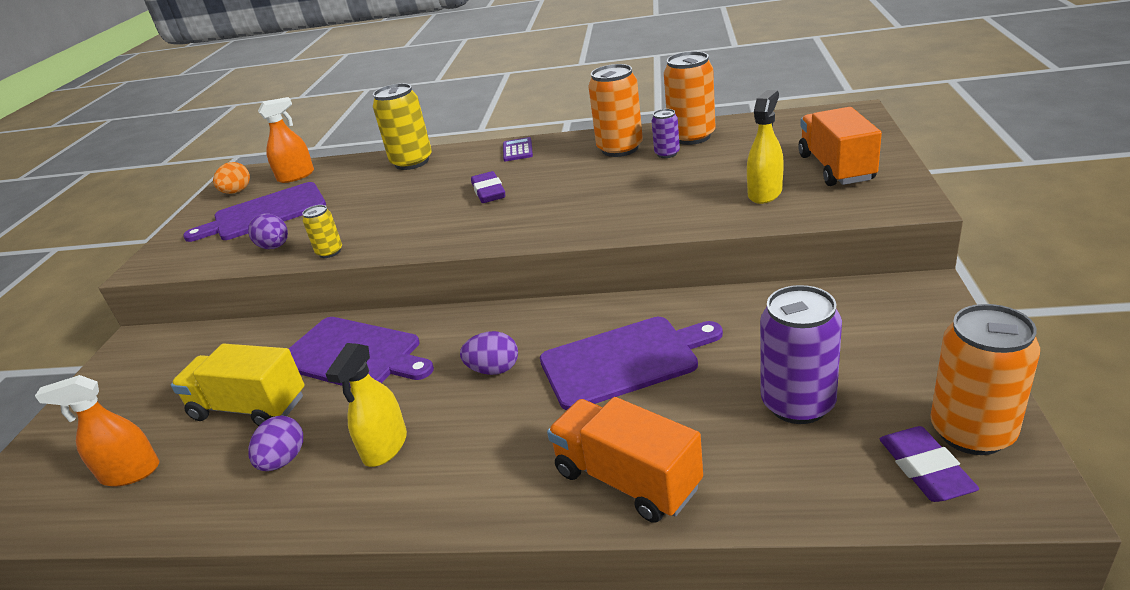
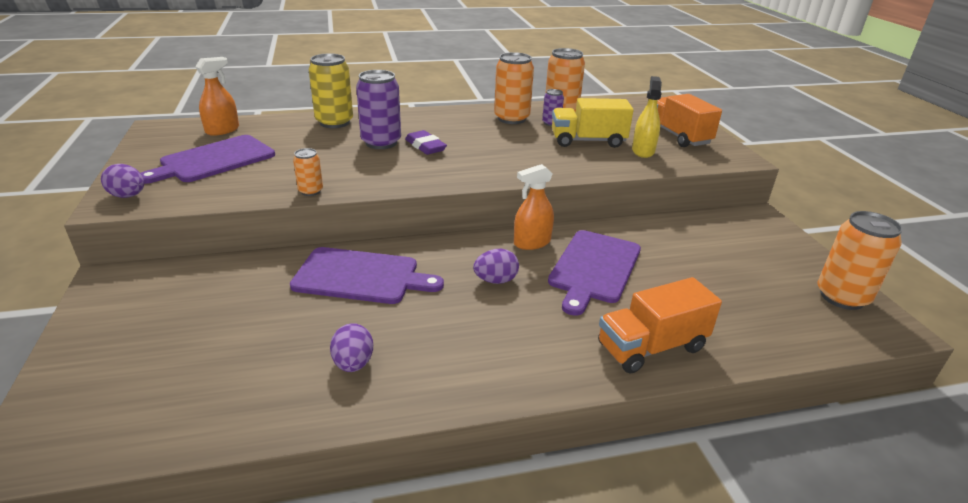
camera: 25 degrees left, 0 degrees up
(130, 472) = (194, 391): orange spray bottle -> orange spray bottle (532, 242)
(237, 192) = (166, 142): orange egg -> none
(249, 407) = (286, 325): yellow truck -> yellow truck (588, 141)
(275, 247) = (249, 187): purple egg -> purple egg (128, 196)
(330, 252) = (311, 191): yellow can -> orange can
(385, 446) = (442, 344): yellow spray bottle -> none
(517, 150) = (426, 116): purple calculator -> none
(624, 361) = (594, 268): purple cutting board -> purple cutting board turned 150 degrees clockwise
(627, 479) = (651, 347): orange truck -> orange truck turned 45 degrees counterclockwise
(798, 404) = (730, 288): purple can -> purple can (381, 142)
(925, 469) = (831, 321): purple eraser -> none

